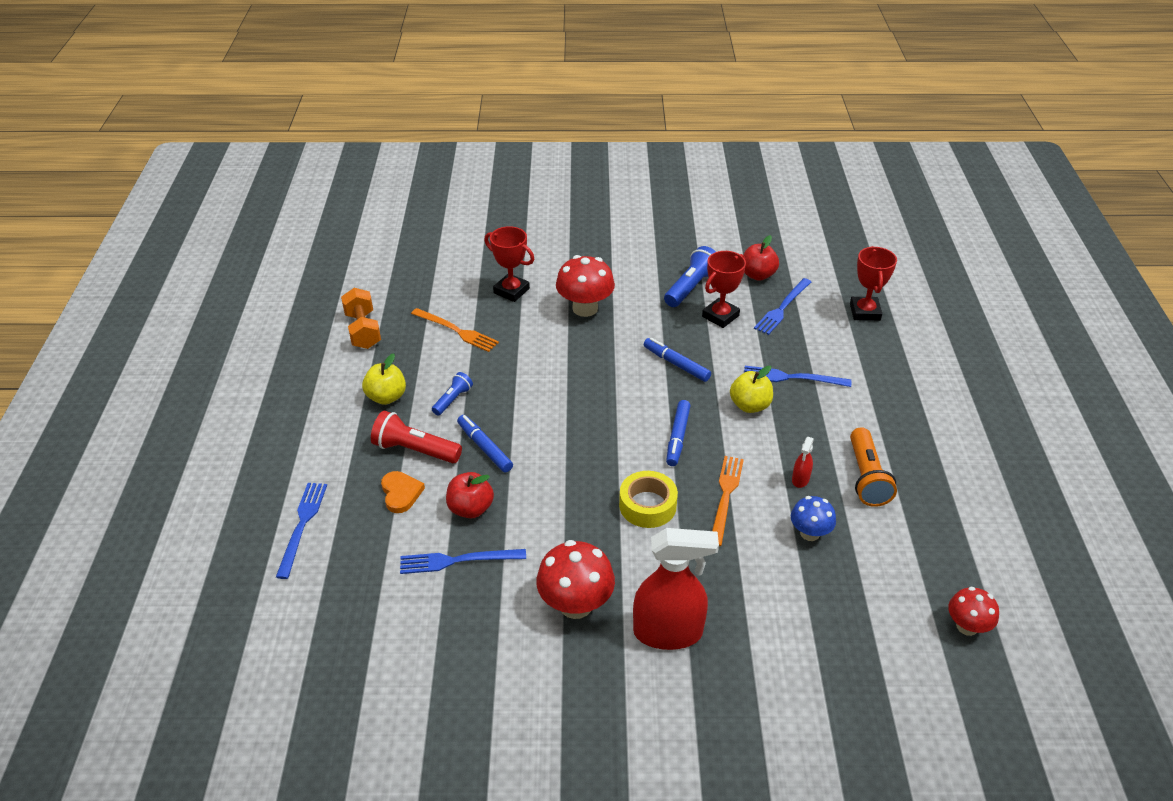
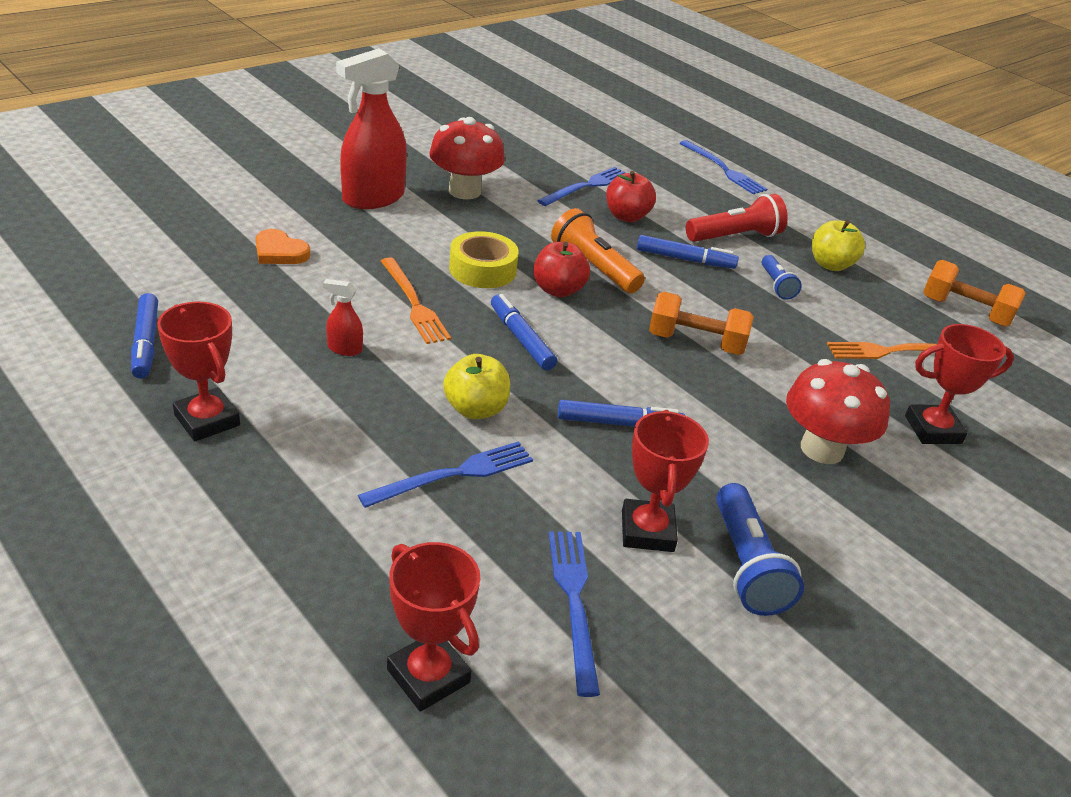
camera: 135 degrees right, 5 degrees down
(401, 493) = (693, 207): orange heart -> orange heart (280, 252)
(569, 387) = (695, 342): none -> orange dumbbell
(757, 275) = (682, 660): red apple -> red apple (558, 290)
(800, 479) = (344, 349): red spray bottle -> red spray bottle turned 60 degrees counterclockwise
(809, 533) = (297, 303): blue mushroom -> none
(866, 477) = (263, 381): orange flashlight -> orange flashlight (593, 268)
(912, 465) = (207, 420): none -> red trophy
(933, 542) = (146, 343): none -> blue marker
(967, 626) = (82, 283): red mushroom -> none

